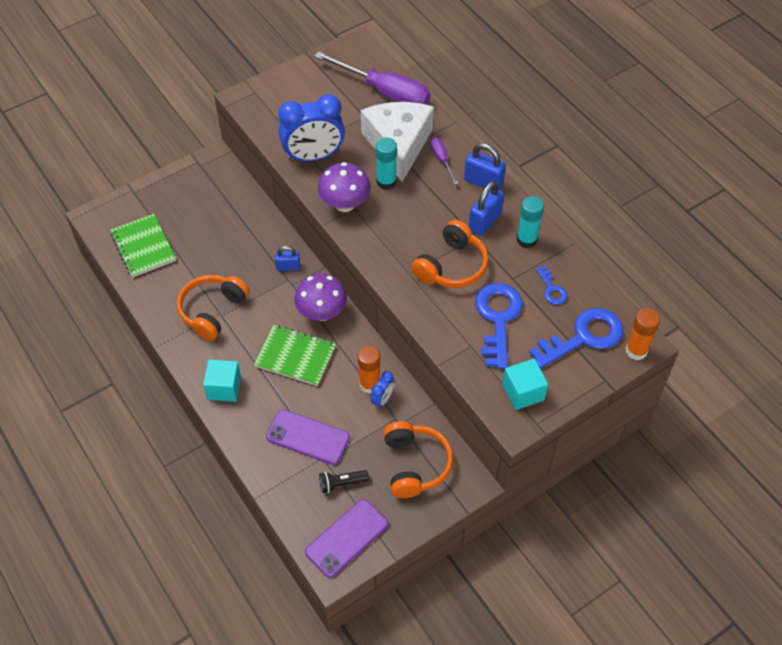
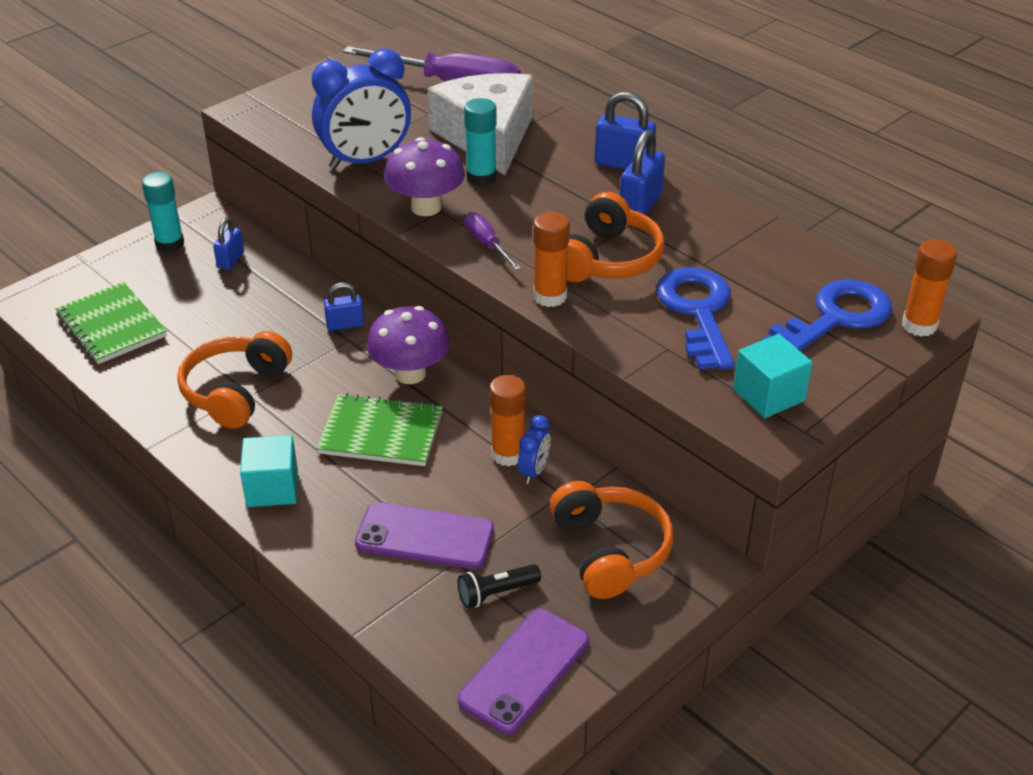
camera: 10 degrees left, 15 degrees down
(224, 202) = (231, 260): none -> blue padlock
(407, 292) = (550, 296): none -> orange glue stick
(442, 160) = (556, 147): purple screwdriver -> purple screwdriver (487, 244)
(527, 240) = (708, 219): turquoise glue stick -> turquoise glue stick (170, 244)
(552, 289) = (766, 269): blue key -> none

